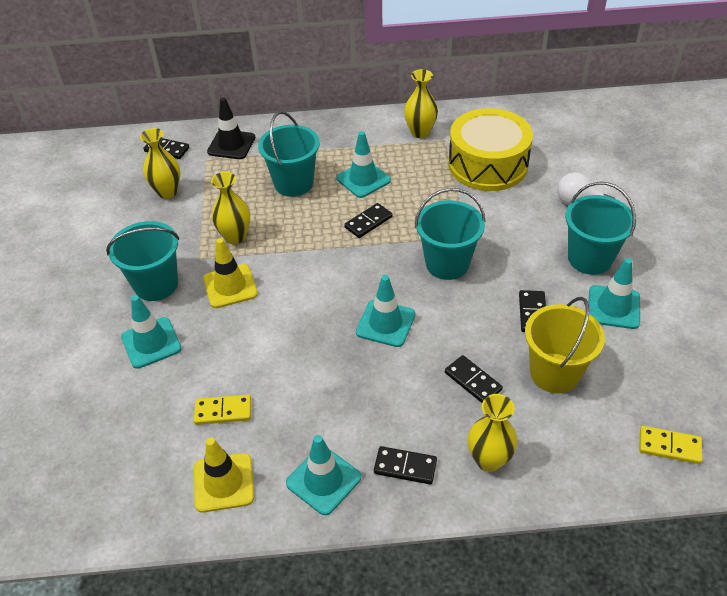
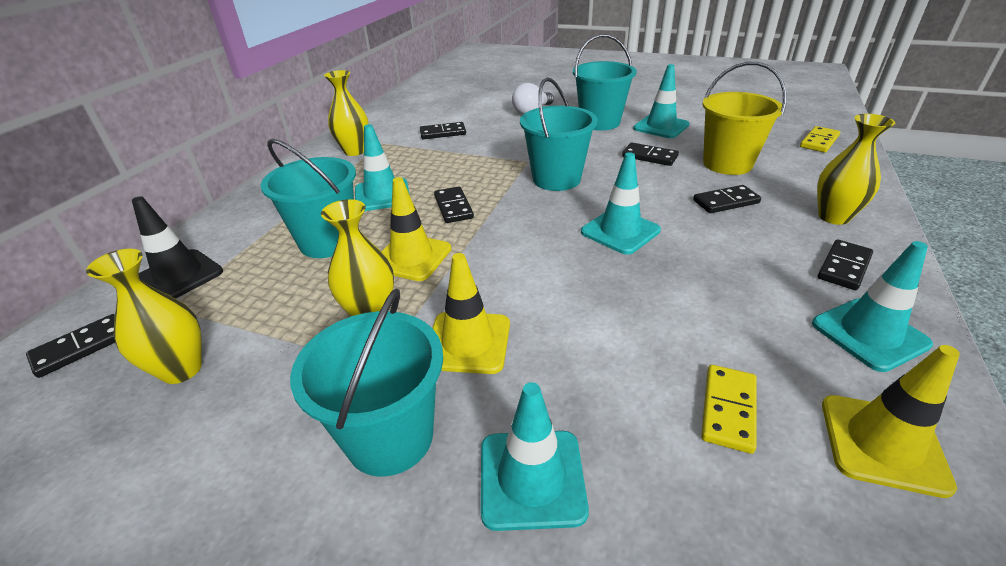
camera: 65 degrees left, 10 degrees down
(296, 228) = (411, 257): none -> yellow traffic cone
(488, 165) = (443, 133): yellow drum -> black domino

